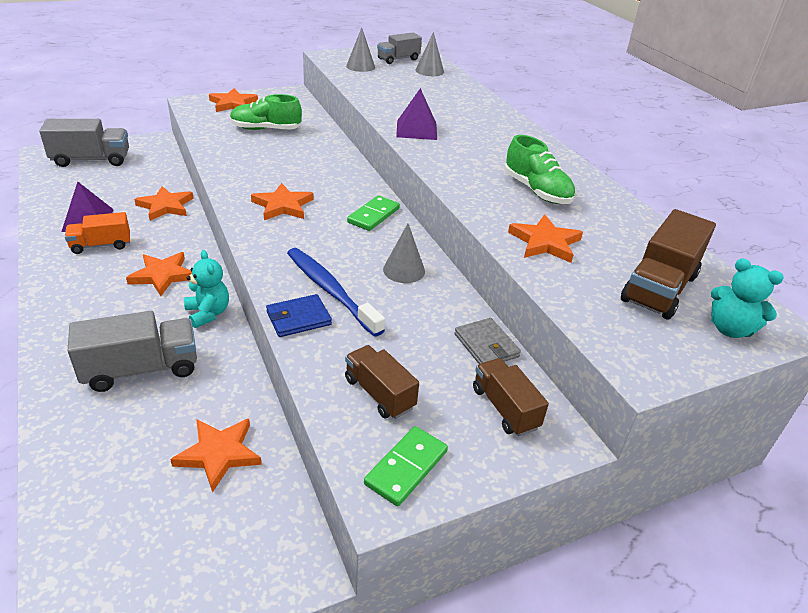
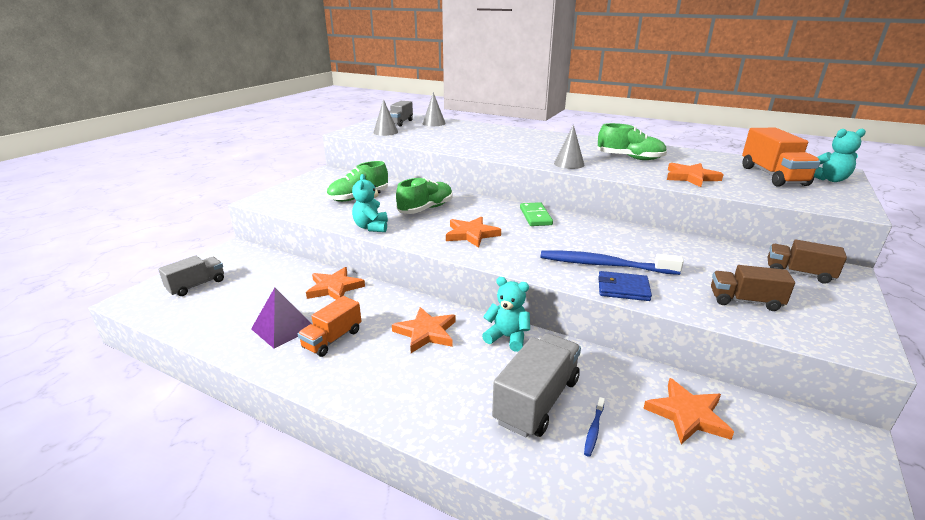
camera: 35 degrees left, 10 degrees down
(91, 160) = (196, 285): grey truck -> grey truck, size x0.65
(137, 413) = (594, 430): none -> blue toothbrush
(222, 162) = (371, 227): none -> turquoise teddy bear
(233, 104) = (298, 191): orange star -> none
(295, 164) = (426, 209): none -> green shoe
(298, 318) = (623, 289): blue wallet -> blue wallet turned 75 degrees clockwise
(404, 270) = (614, 236): grey cone -> grey cone (569, 164)
(406, 467) = (835, 327): green domino -> none
(416, 130) = (502, 152): purple pyramid -> none
(486, 345) = (728, 250): grey wallet -> none
(659, 288) = (773, 176): brown truck -> orange truck

